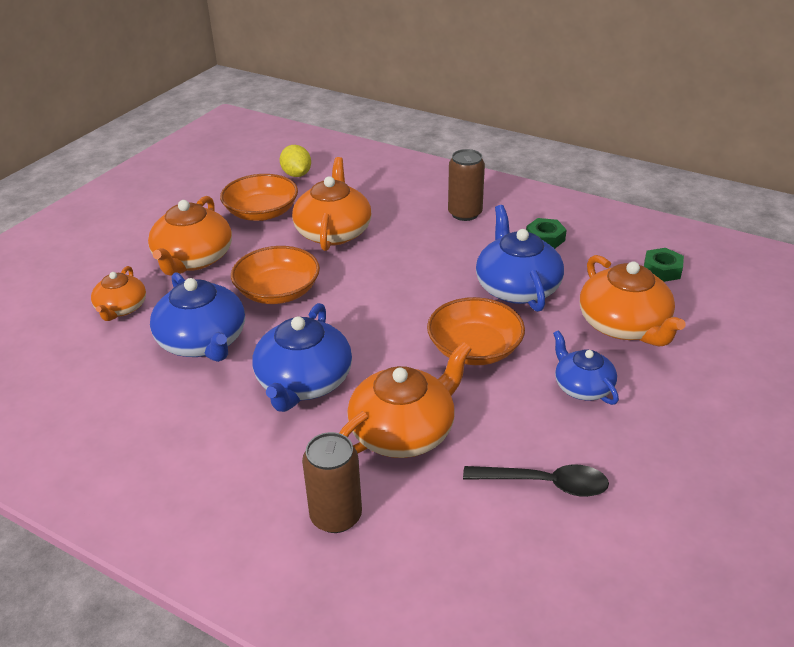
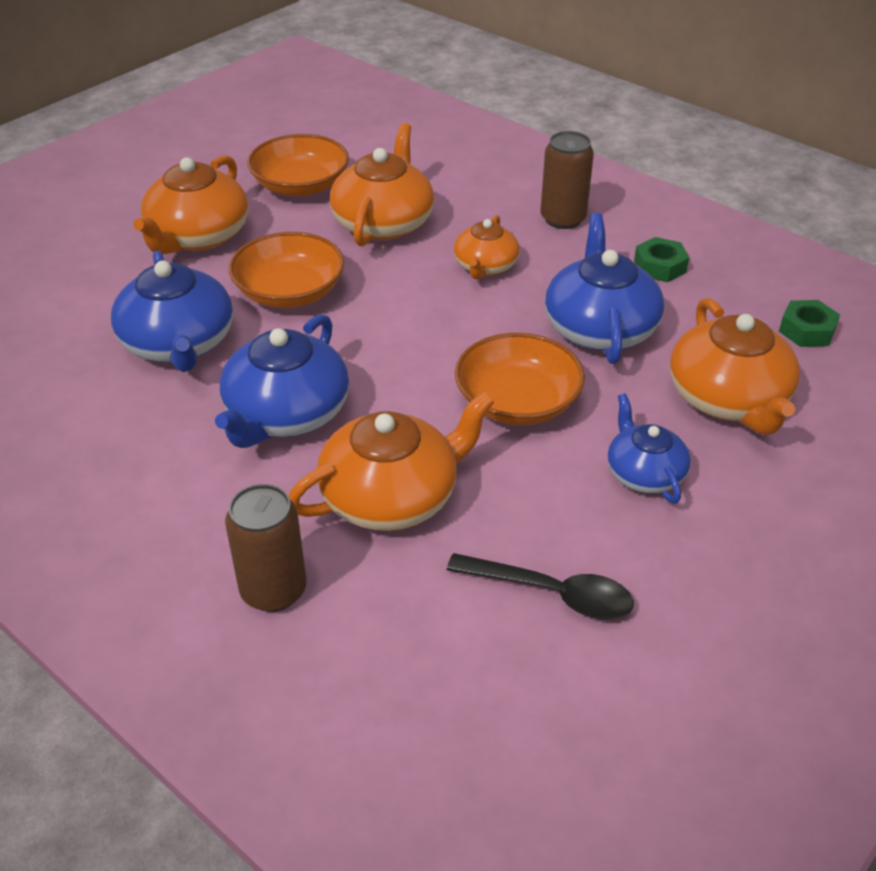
camera: 10 degrees right, 5 degrees up
(121, 308) = (93, 288): orange teapot -> orange teapot (485, 266)
(296, 174) = (360, 140): yellow lemon -> none

